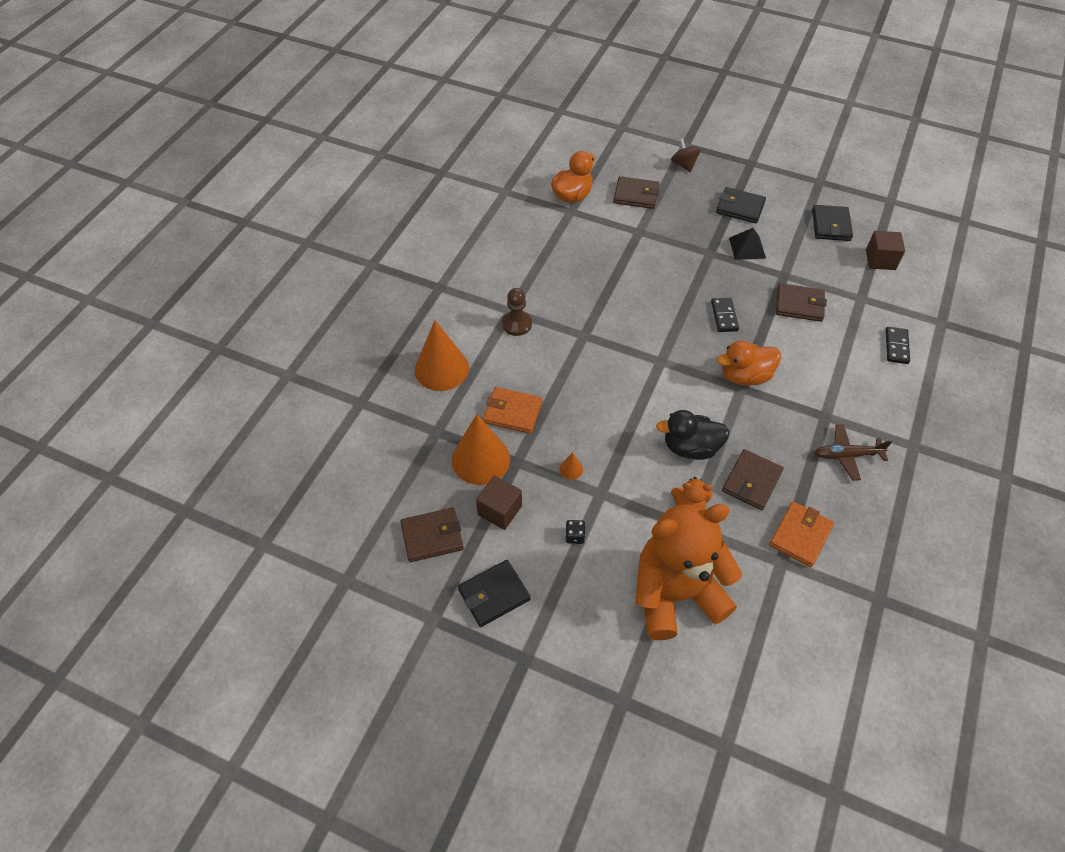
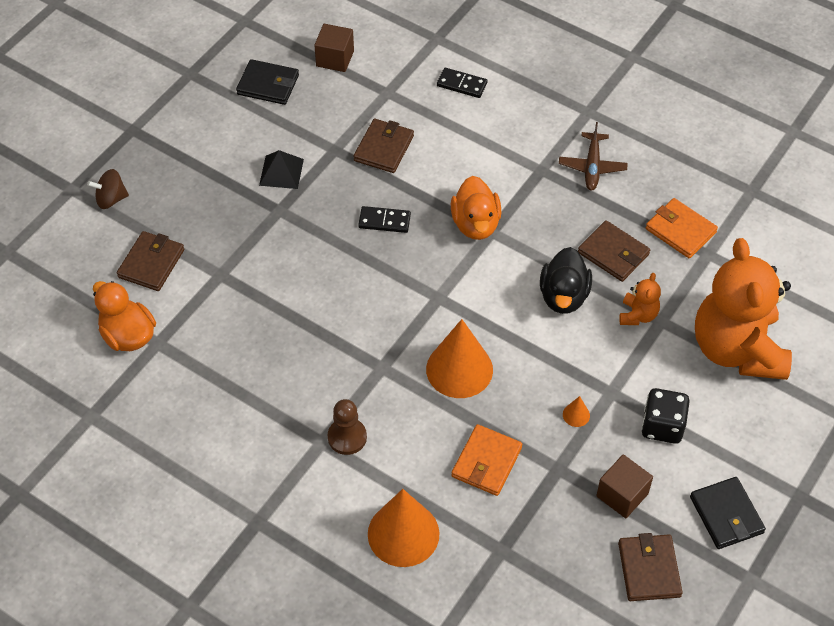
camera: 80 degrees left, 0 degrees up
(481, 459) = (550, 505): orange cone -> orange cone (459, 369)
(574, 536) = (662, 426): black dice -> black dice, size x1.94
(740, 207) = (210, 161): black wallet -> none

